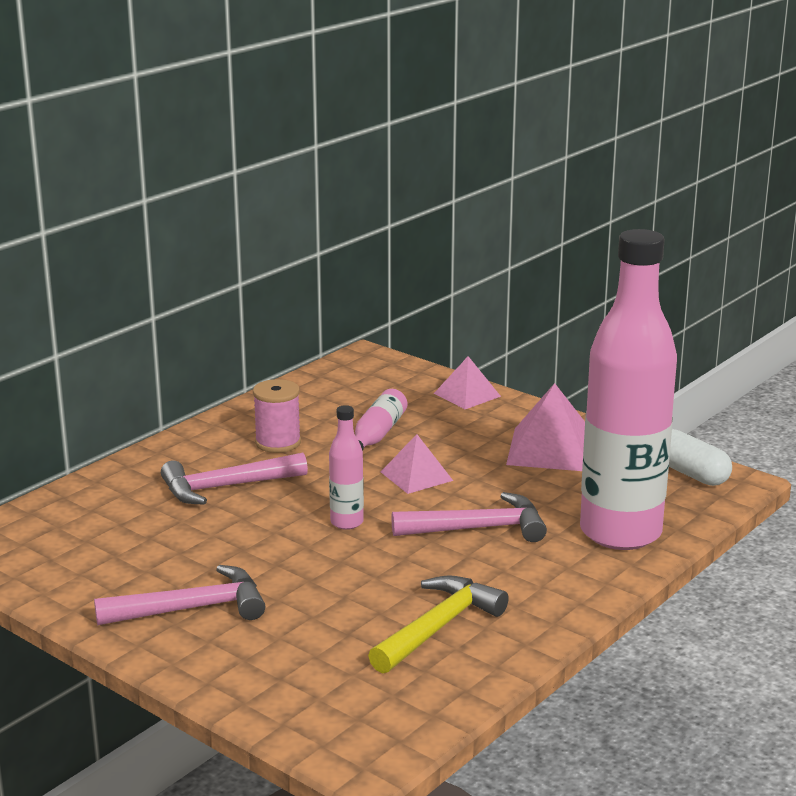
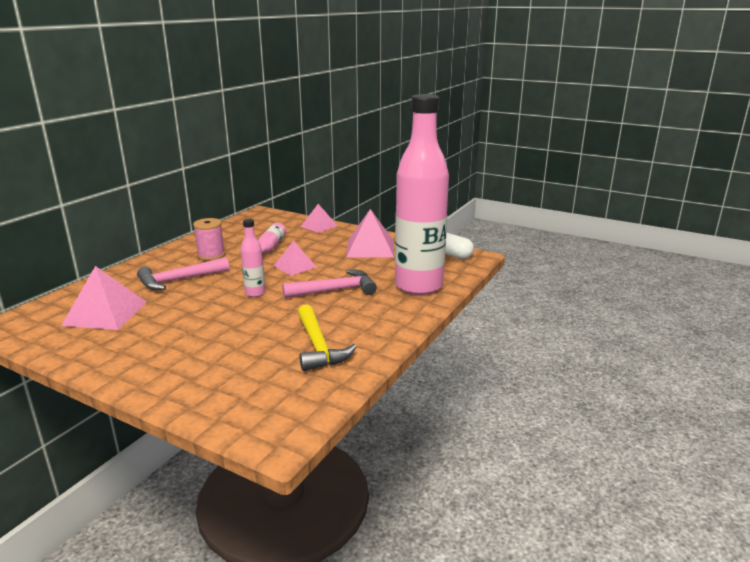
camera: 10 degrees left, 0 degrees up
(115, 538) = (105, 313): none -> pink pyramid
(192, 608) = (155, 350): pink hammer -> none
(438, 627) = (318, 347): yellow hammer -> yellow hammer turned 135 degrees clockwise

